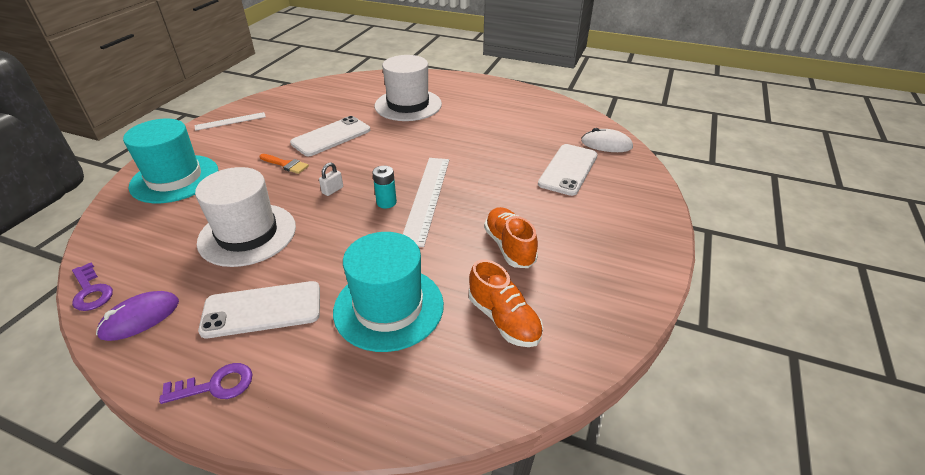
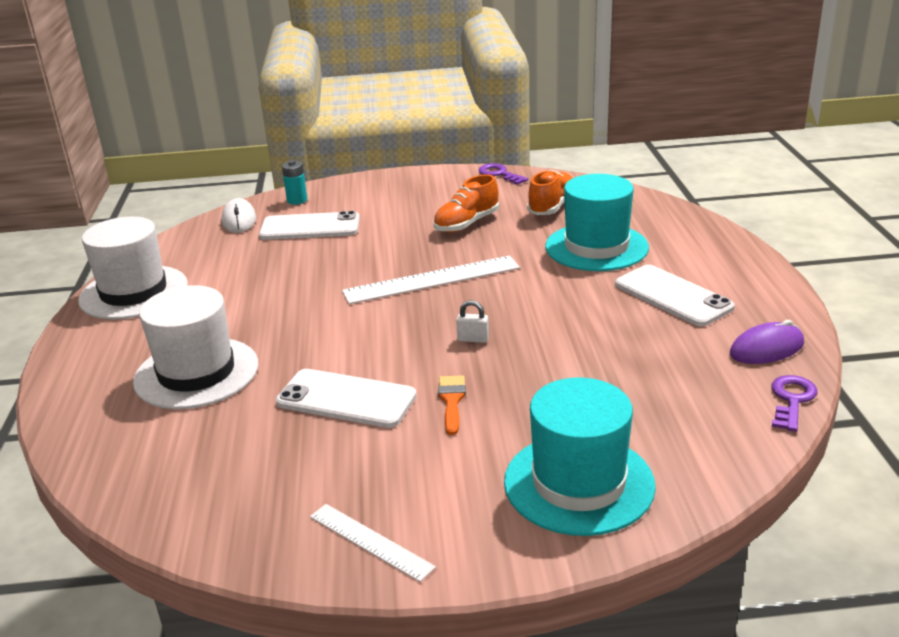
camera: 115 degrees left, 10 degrees down
(140, 318) = (766, 349): purple mouse -> purple mouse turned 45 degrees counterclockwise
(216, 385) = (753, 279): purple key -> purple key (499, 174)
(247, 234) = (604, 354): white hat -> white hat (133, 292)
(386, 202) = (462, 298): turquoise battery -> turquoise battery (297, 200)

